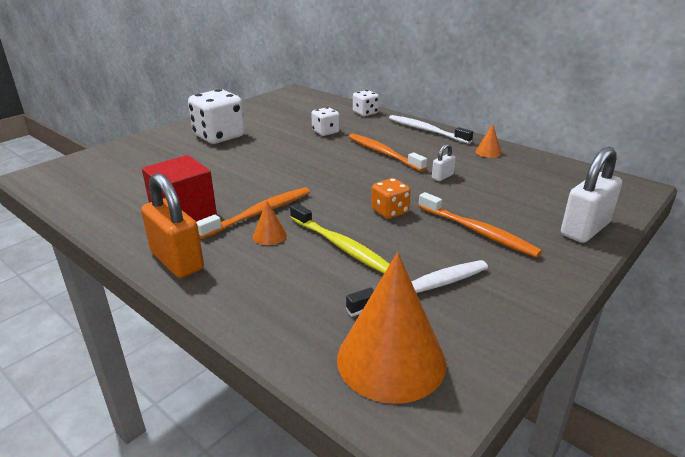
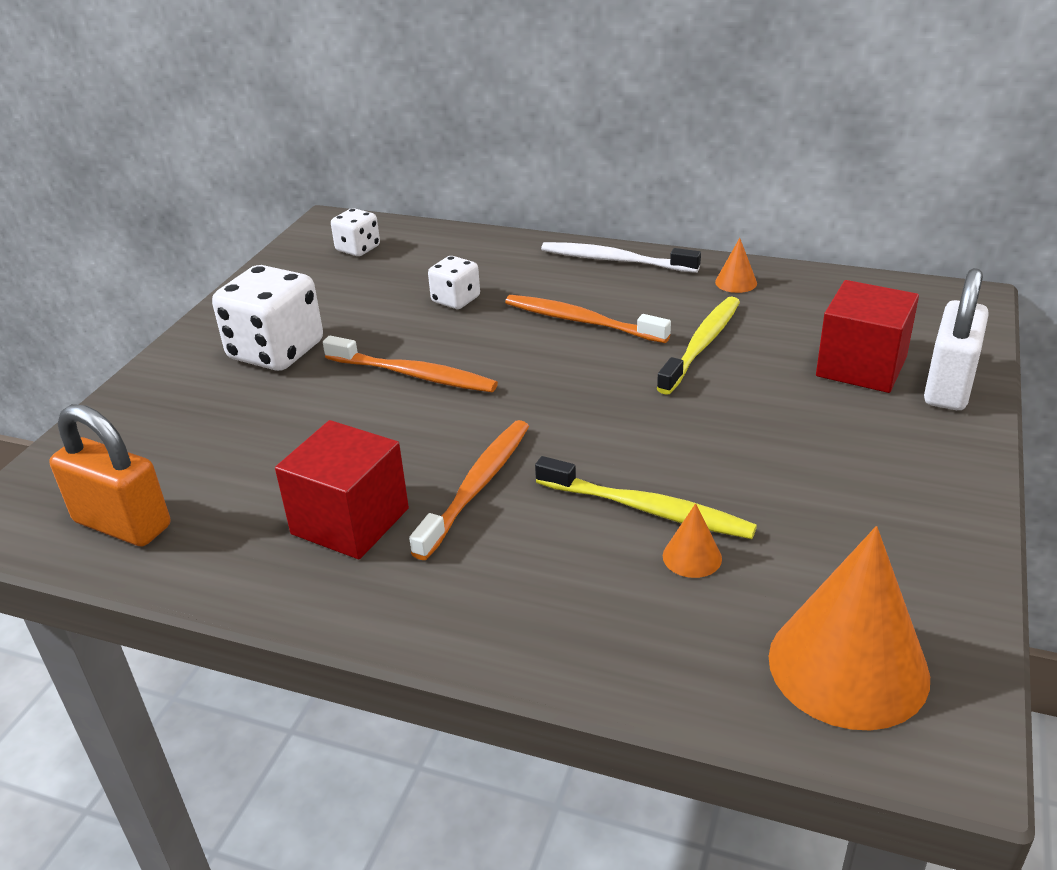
camera: 20 degrees left, 5 degrees up
(177, 261) = (418, 611): orange padlock -> orange padlock (122, 524)
(269, 236) = (527, 523): orange cone -> orange cone (692, 557)
(365, 113) = (491, 245): white dice -> white dice (358, 249)
(390, 211) = (672, 428): orange dice -> none
(423, 289) = (812, 545): white toothbrush -> none
(442, 176) = (702, 345): white padlock -> yellow toothbrush
(478, 231) = (817, 430): orange toothbrush -> orange toothbrush (413, 375)
(533, 207) = (861, 366): none -> red cube

